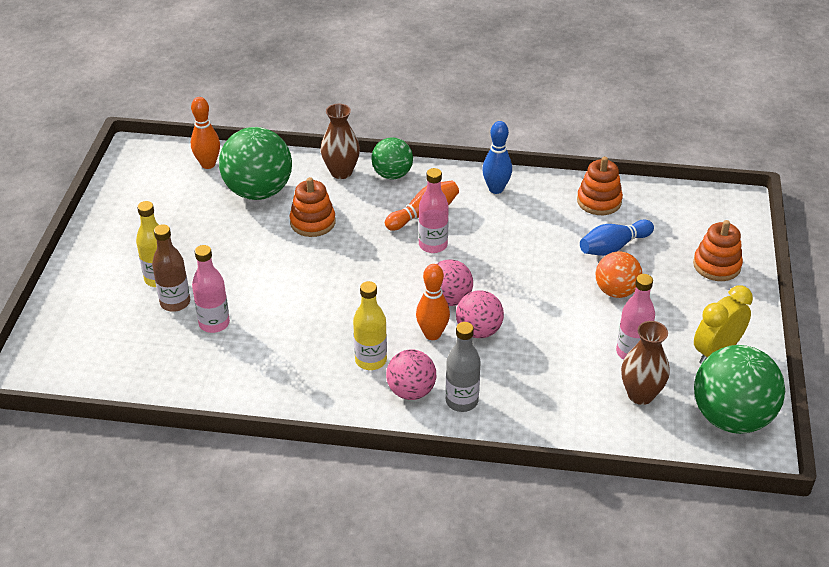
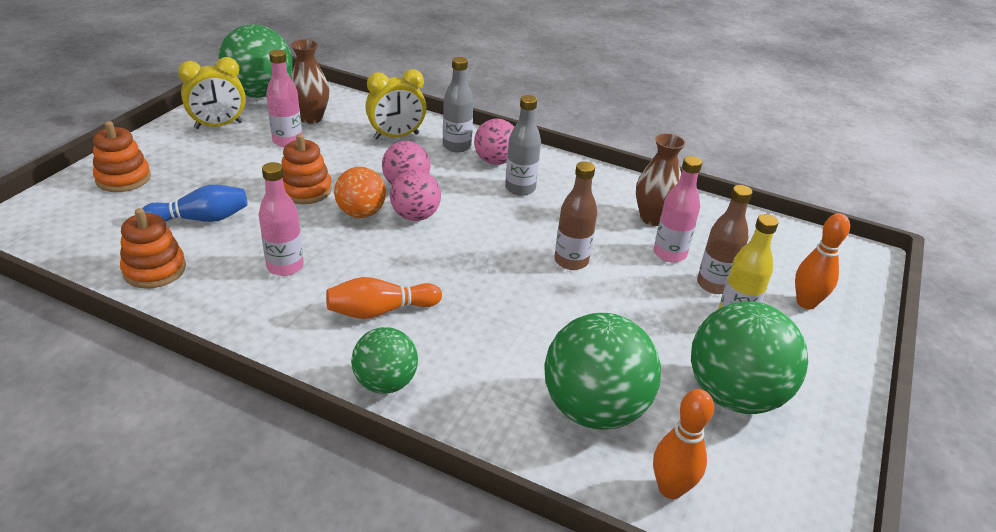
camera: 165 degrees left, 5 degrees down
(166, 221) = (734, 395): none -> green ball
(299, 292) = (571, 261): none -> brown bottle
(312, 222) = (529, 339): orange stacking toy -> orange stacking toy (305, 190)
(341, 172) = (458, 409): brown vase -> brown vase (652, 218)
(371, 360) = (520, 188): yellow bottle -> grey bottle
(432, 334) = (451, 193): orange bowling pin -> orange bowling pin (806, 303)
(433, 245) = (395, 271): pink bottle -> pink bottle (285, 266)
(496, 189) = (262, 320): blue bowling pin -> none
(532, 396) = (396, 136): none -> yellow clock
(616, 291) = (247, 183): orange ball -> orange ball (361, 213)

